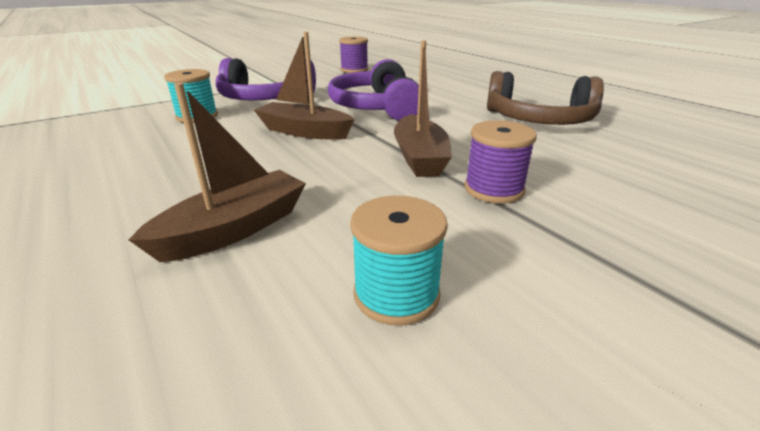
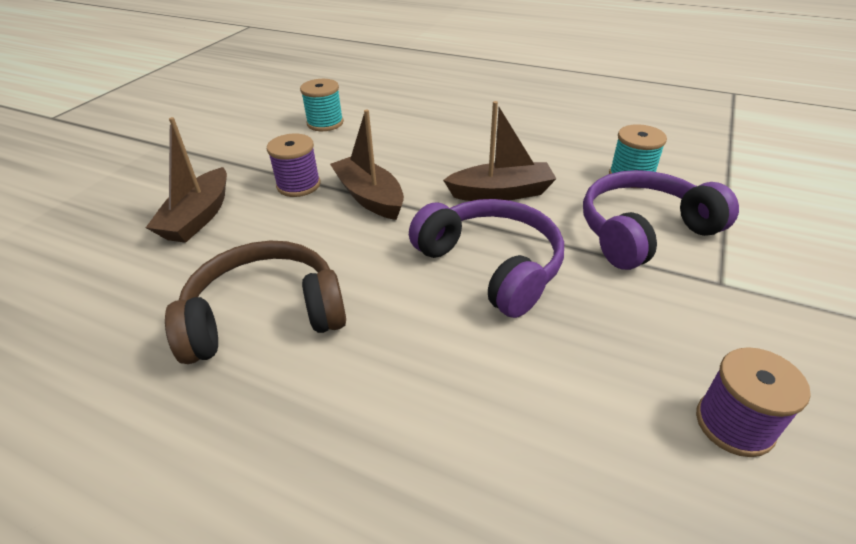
camera: 150 degrees right, 10 degrees up
(235, 229) = (423, 120): brown boat -> brown boat (198, 217)

